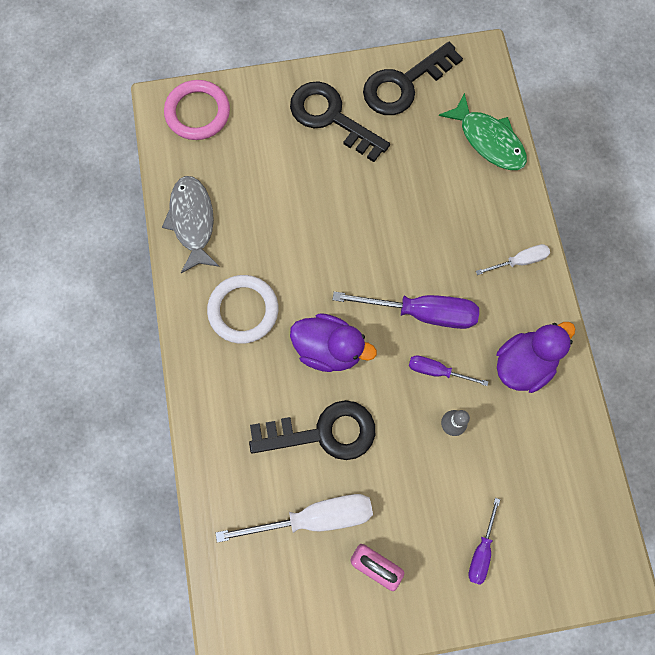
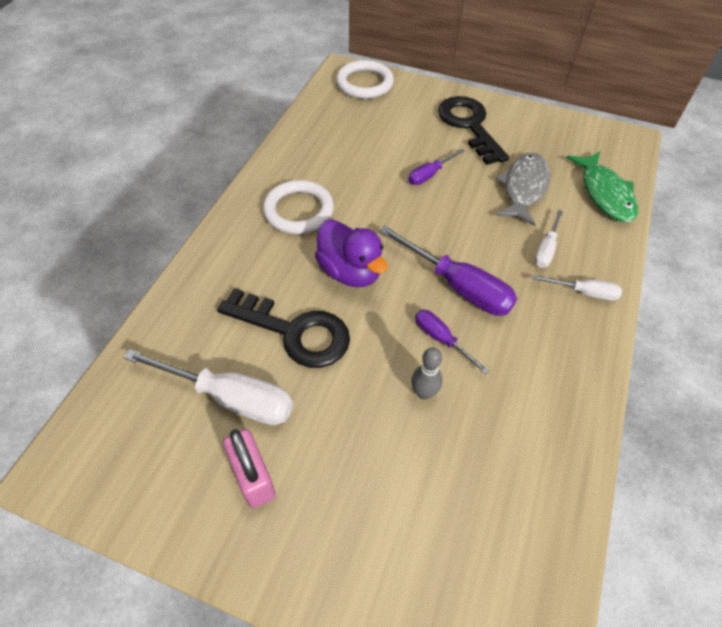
camera: 30 degrees right, 20 degrees down
(193, 221) = (307, 140): grey fish -> grey fish (524, 188)
(197, 113) = (364, 83): pink ring -> white ring
(404, 84) = (548, 130): black key -> none
(470, 232) = (546, 249): none -> white screwdriver
(481, 550) = (377, 535): purple screwdriver -> purple screwdriver (429, 175)
(523, 364) = (538, 379): purple duck -> none

